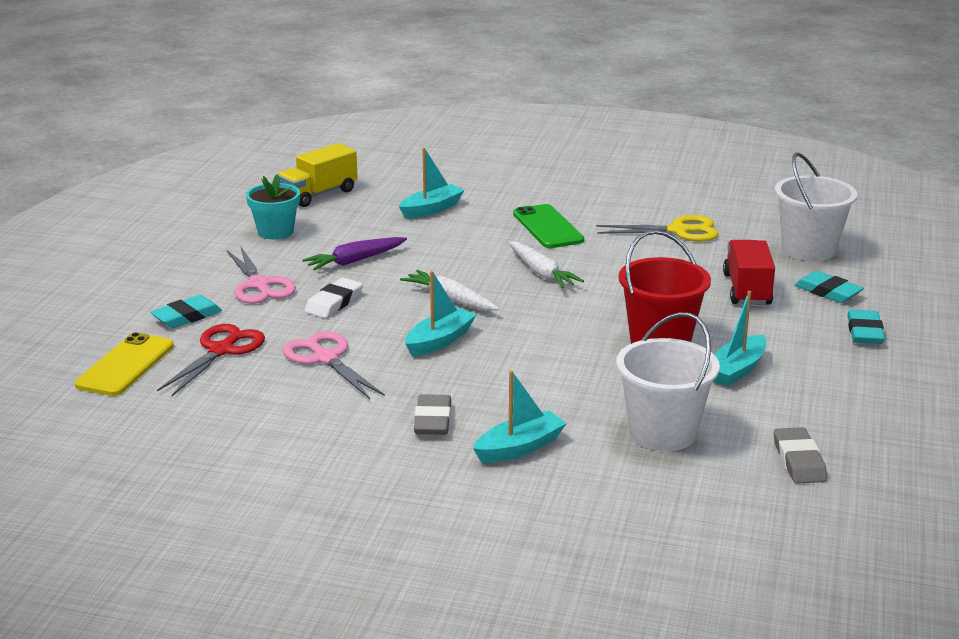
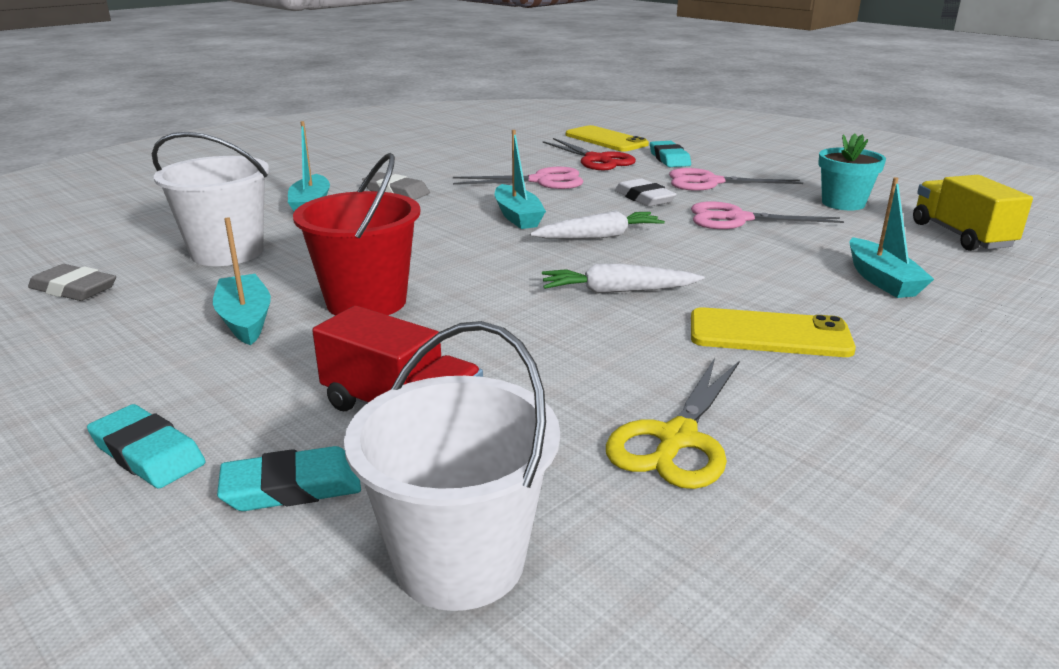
camera: 120 degrees right, 0 degrees up
(355, 261) = (737, 219): purple carrot -> pink scissors
(548, 227) = (769, 334): green phone -> yellow phone

